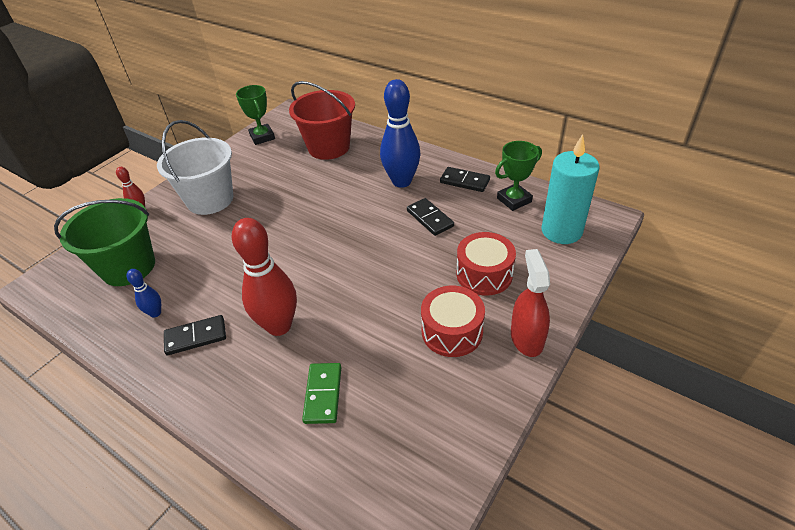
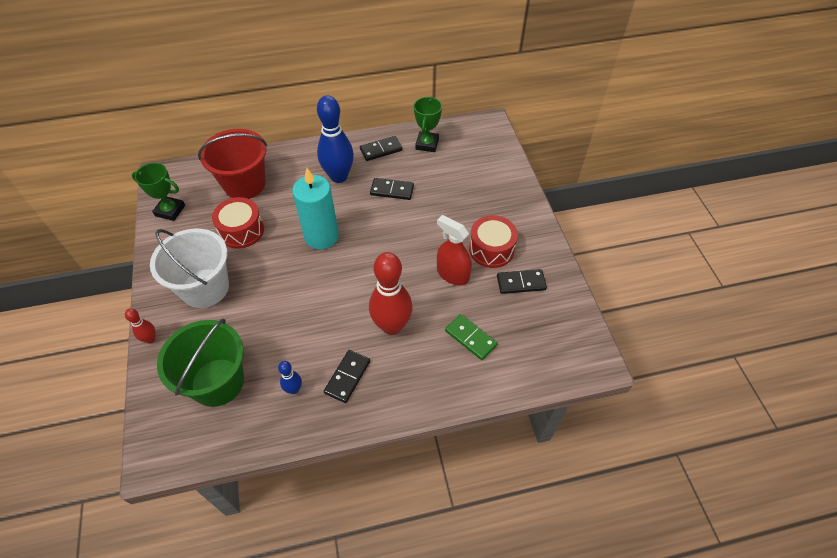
camera: 50 degrees left, 10 degrees up
(438, 386) = (521, 283): none -> black domino
(484, 274) = (467, 204): red drum -> red drum (241, 231)
(526, 338) = (530, 223): red spray bottle -> red spray bottle (452, 274)
(561, 231) = (476, 147): turquoise candle -> turquoise candle (321, 236)

